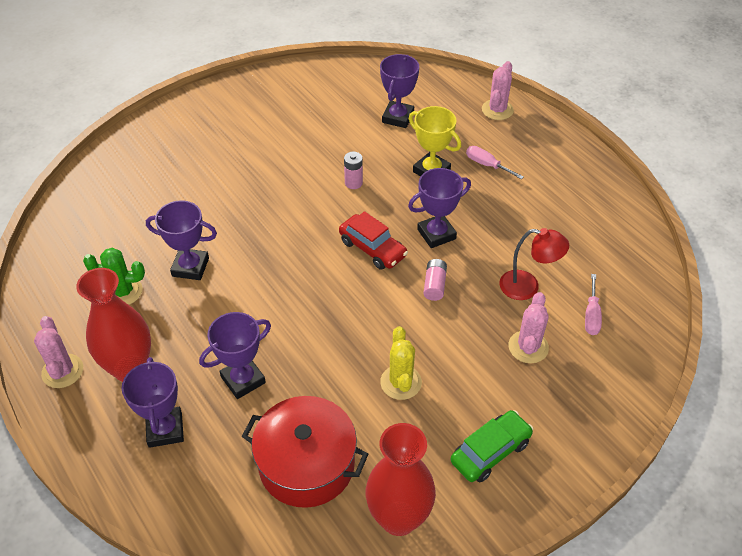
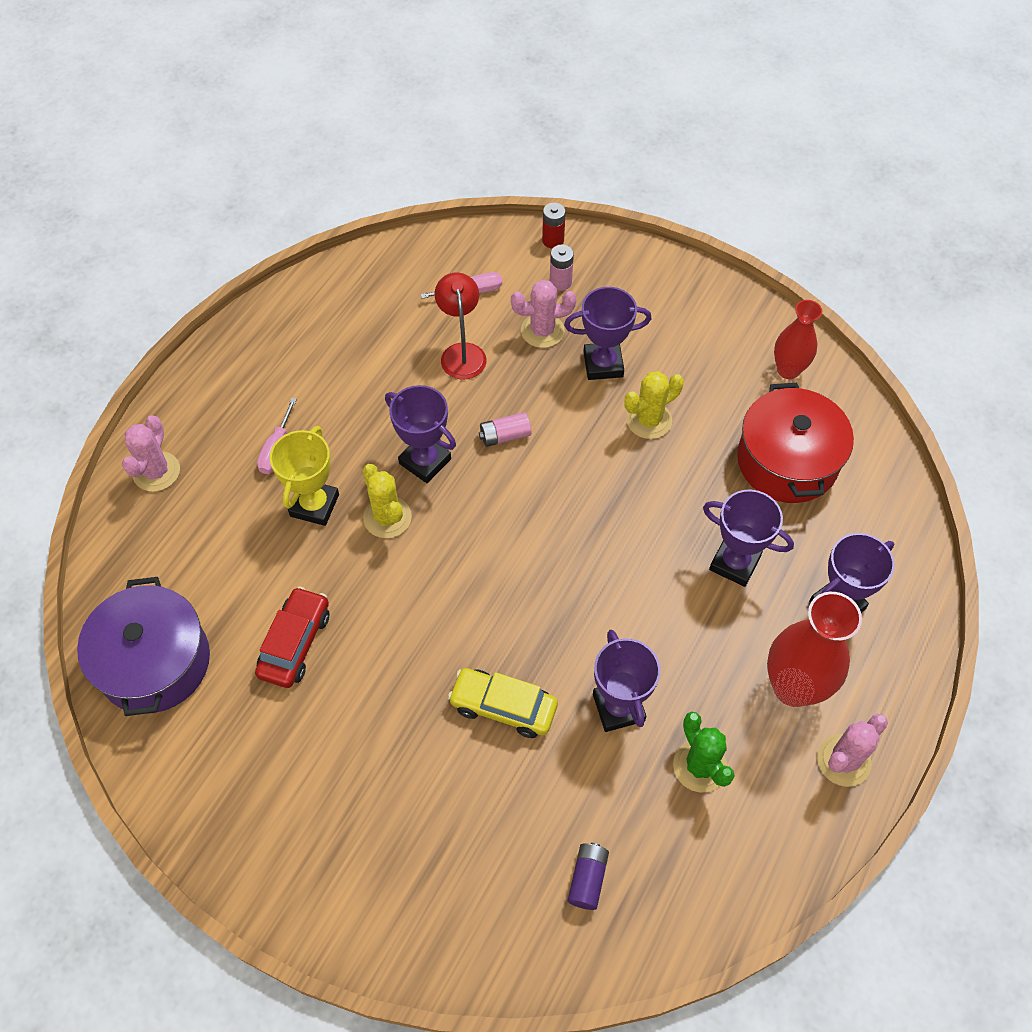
camera: 115 degrees left, 10 degrees up
(107, 214) = (587, 879): none -> purple battery
(232, 213) = (503, 707): none -> yellow car
(353, 183) = (377, 586): pink battery -> pink battery (560, 282)
(364, 84) = (155, 662): none -> purple pot
(372, 248) = (481, 517): red car -> red car (295, 643)
(398, 117) = (218, 586): purple trophy -> purple trophy (603, 364)
(398, 518) = (788, 370): red vase -> red vase, size x0.63
(401, 202) = (387, 517): none -> yellow cactus
(490, 452) = (679, 326): green car -> none
(497, 110) = (156, 472): pink cactus -> pink cactus turned 75 degrees counterclockwise
(633, 395) = (553, 240): none -> red battery

